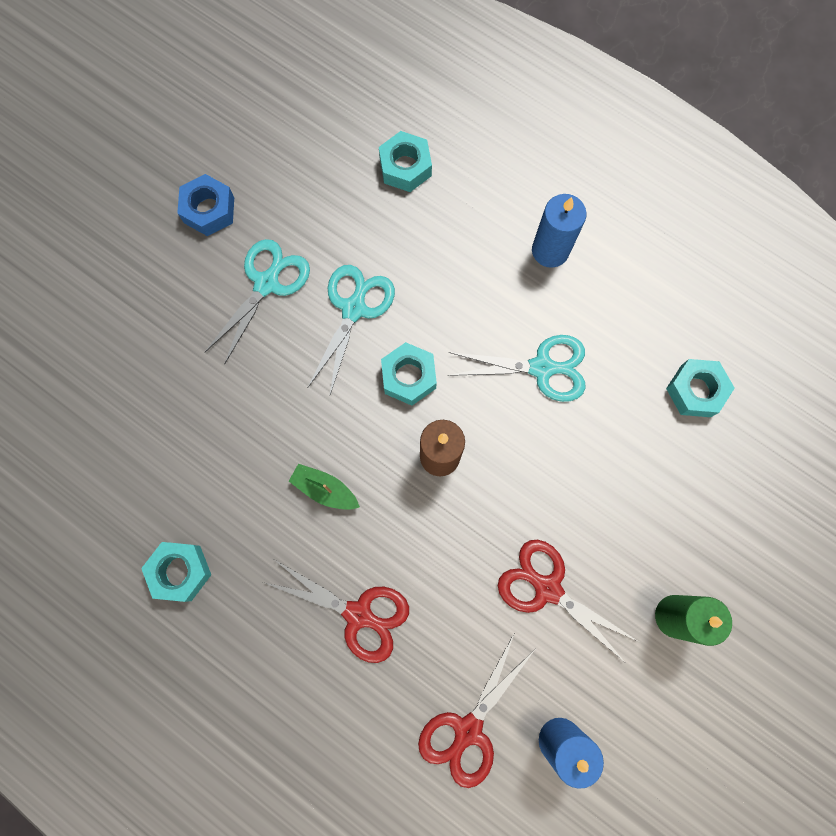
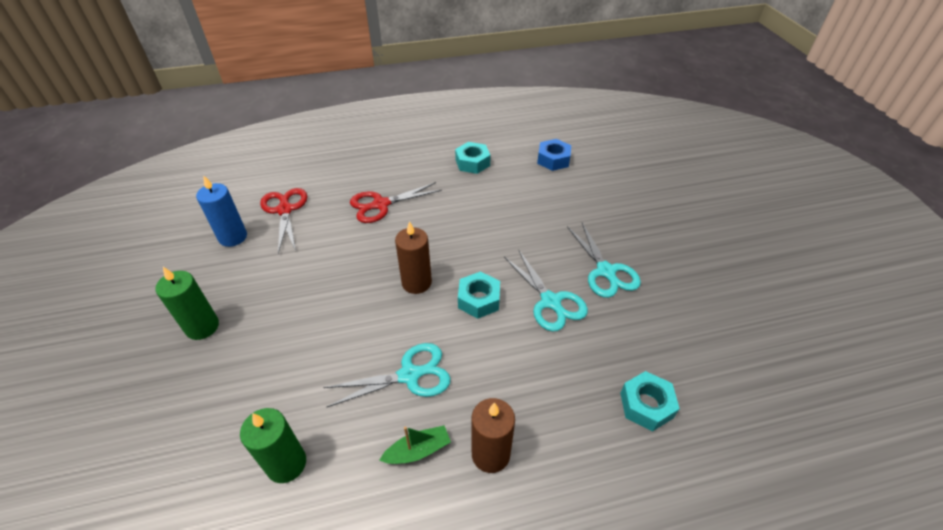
camera: 130 degrees right, 30 degrees down
(209, 210) = (684, 273): blue nut -> blue nut (553, 160)
(324, 489) = (454, 227): green boat -> green boat (418, 450)
(542, 368) = (410, 375): turquoise scissors -> turquoise scissors turned 150 degrees counterclockwise
(547, 588) = (295, 280): red scissors -> none
(550, 250) = (490, 454): blue candle -> brown candle
(695, 391) = (286, 464): turquoise nut -> green candle

